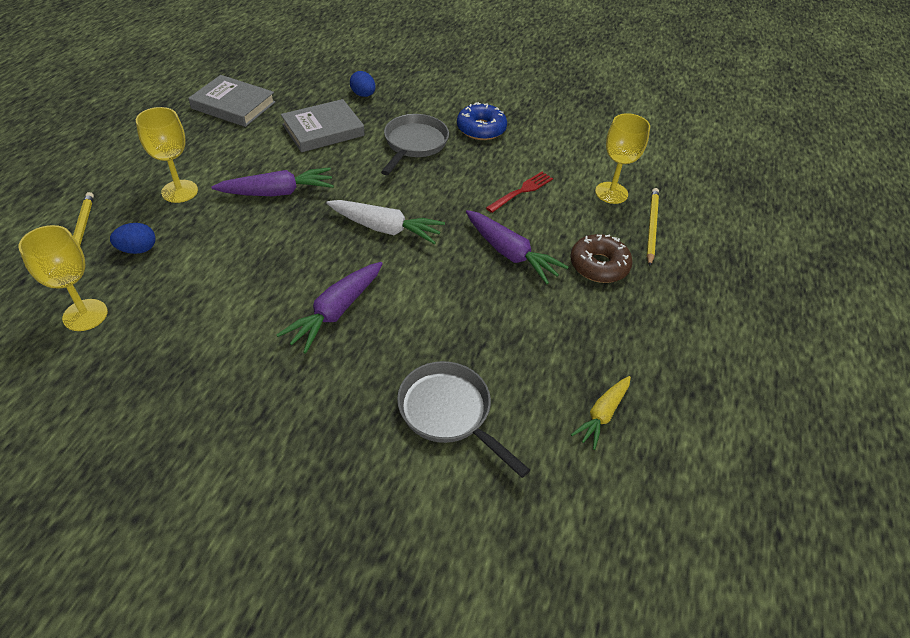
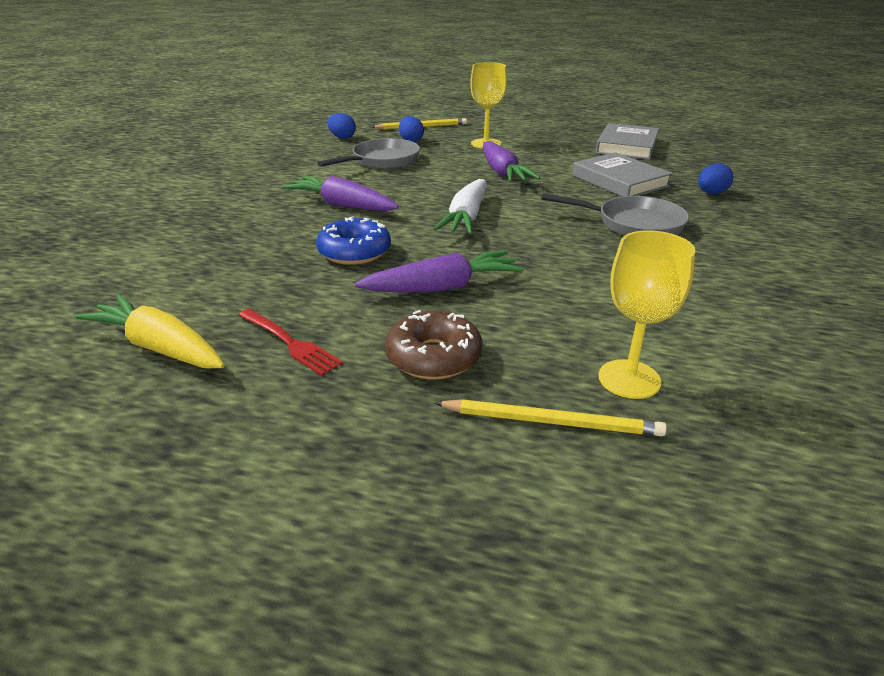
camera: 90 degrees right, 15 degrees down
(85, 315) = (342, 137): yellow goblet -> blue egg
(449, 412) = (204, 258): grey pan -> grey pan (382, 161)
(481, 129) = (711, 264): blue donut -> blue donut (354, 252)
(510, 254) = (443, 287): purple carrot -> purple carrot turned 150 degrees counterclockwise
(521, 191) = (581, 295): red fork -> red fork (290, 343)
(602, 415) = (159, 347): yellow carrot -> yellow carrot, size x1.52

